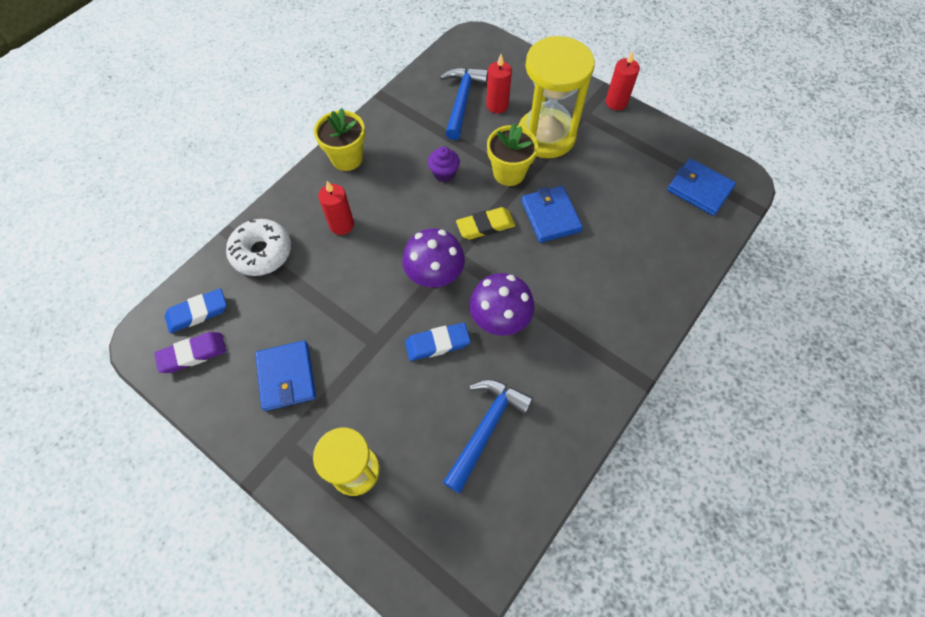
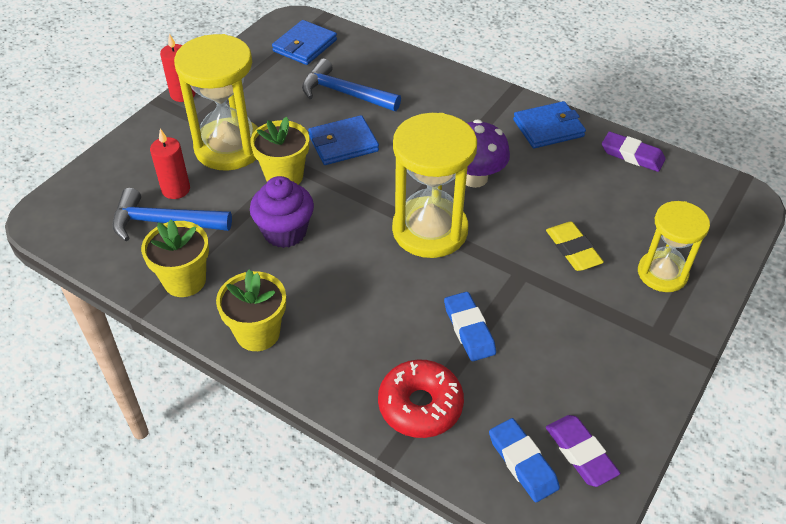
camera: 95 degrees left, 15 degrees down
(262, 252) = (420, 405): white donut -> red donut
(287, 377) = (582, 347): blue wallet -> blue wallet (548, 128)
(341, 225) = (368, 324): red candle -> none
(402, 116) = (184, 281): none -> yellow flower pot
(435, 275) = (430, 230): purple mushroom -> yellow hourglass
(437, 343) = (511, 222): blue eraser -> blue eraser (469, 329)
(444, 173) = (285, 232): purple cupcake -> purple cupcake, size x1.59
(485, 226) = (360, 193): yellow eraser -> yellow eraser (573, 249)
(486, 428) = (589, 183): blue hammer -> blue hammer (344, 93)
(528, 487) = (632, 155): none -> purple eraser

